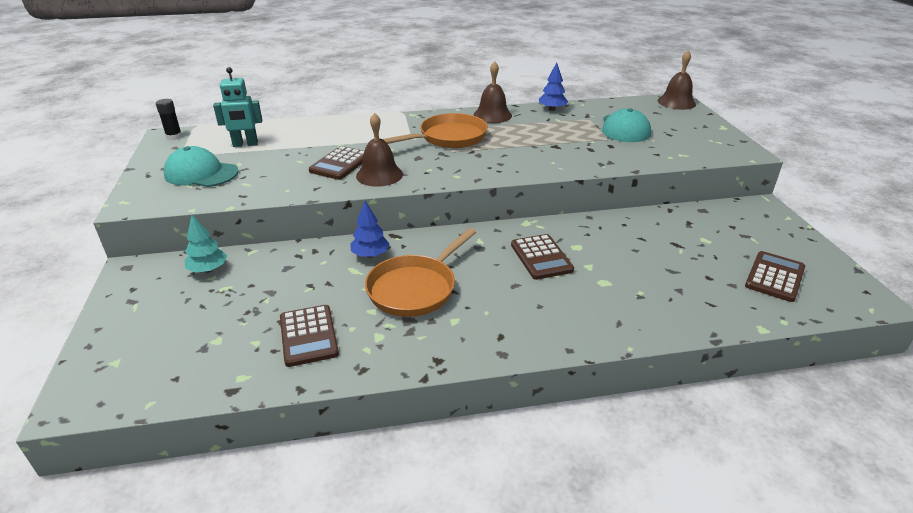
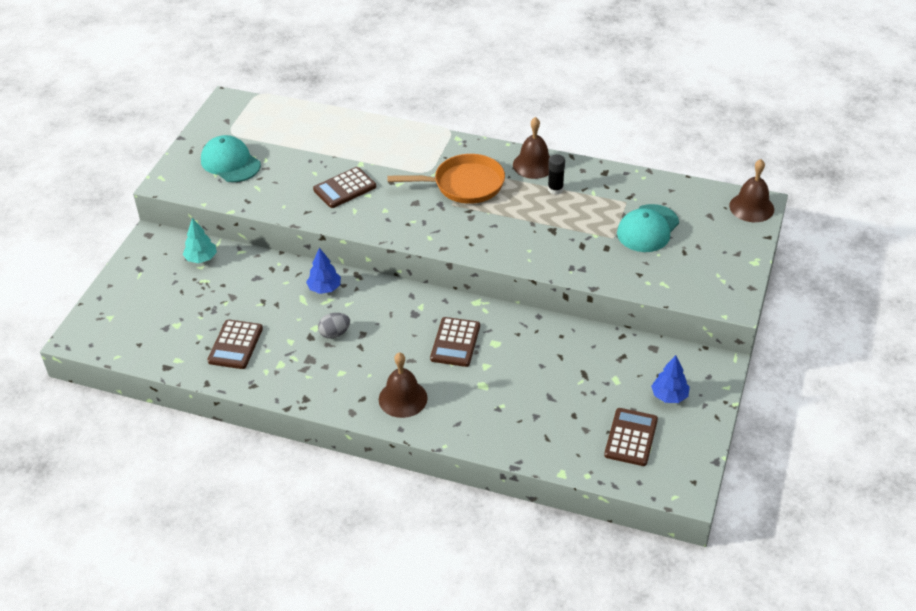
camera: 30 degrees right, 10 degrees up
(174, 137) = (232, 105): black glue stick -> black glue stick (555, 189)
(245, 144) = (284, 135): turquoise robot -> none
(379, 175) = (367, 213): brown bell -> brown bell (403, 398)
(415, 288) = (334, 333): orange pan -> grey egg
(552, 109) = (603, 175): blue tree -> blue tree (669, 396)
(774, 277) = (631, 437): brown calculator -> brown calculator turned 45 degrees counterclockwise

